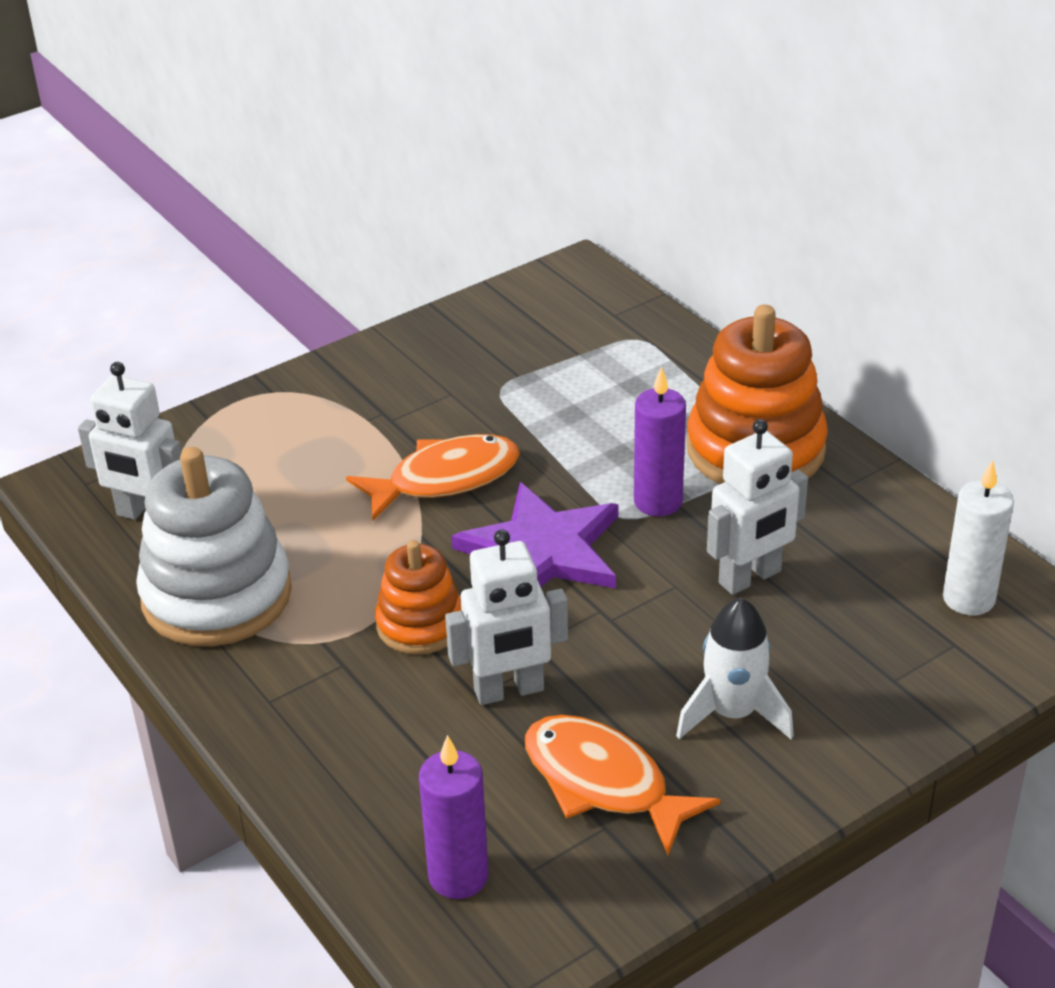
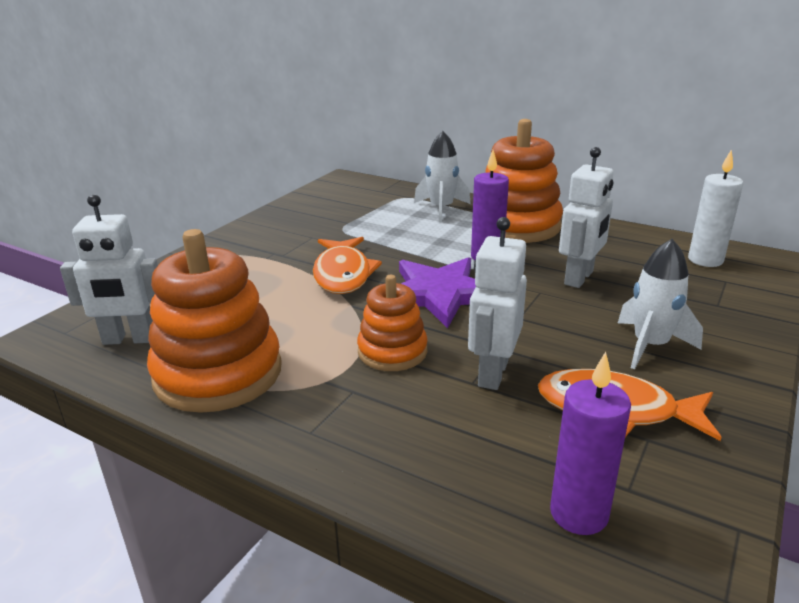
camera: 25 degrees left, 10 degrees down
(217, 595) = (218, 373): white stacking toy -> orange stacking toy
(445, 479) = (343, 274): orange fish -> orange fish turned 135 degrees clockwise
(509, 691) = (492, 373): white robot -> white robot turned 150 degrees clockwise
(673, 381) = (441, 209): none -> white rocket

